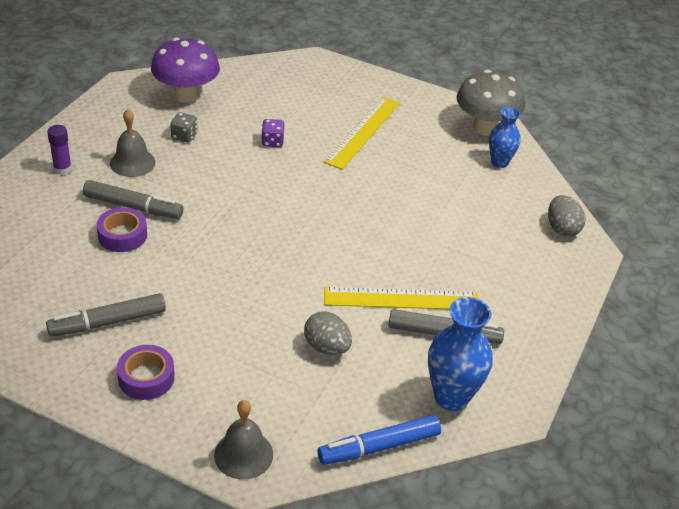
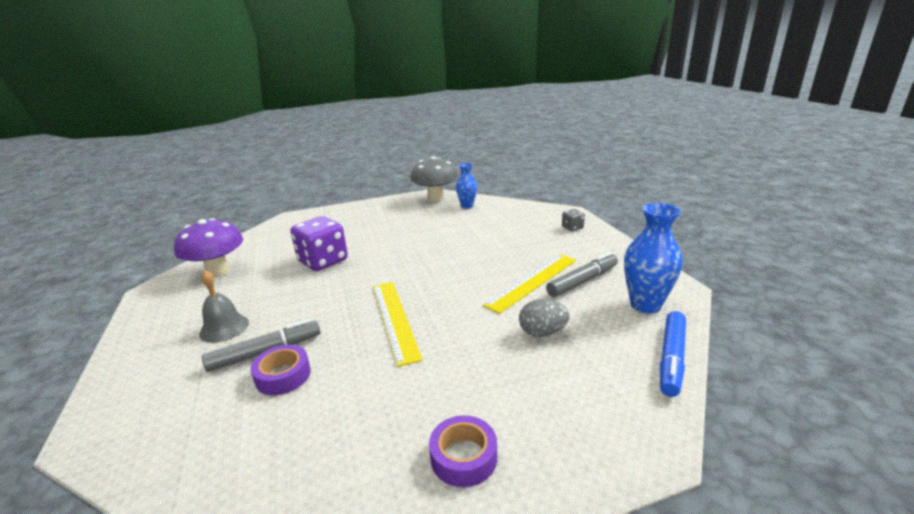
camera: 40 degrees left, 15 degrees down
(62, 169) = (155, 369): purple glue stick -> none
(108, 322) = (363, 445): grey marker -> none
(184, 136) = (249, 291): grey dice -> grey dice (572, 227)
(243, 454) = (623, 441): grey bell -> none
(272, 142) = (323, 261): purple dice -> purple dice, size x2.18
(363, 132) = (373, 230): yellow ruler -> yellow ruler (395, 319)
(562, 228) = (541, 212): grey egg -> none

